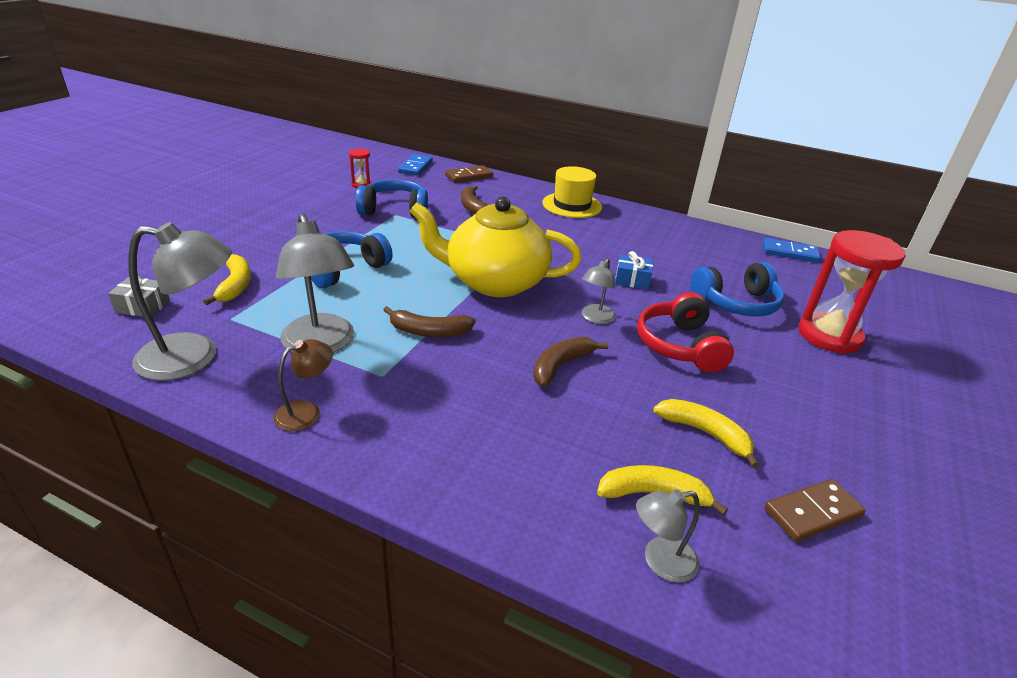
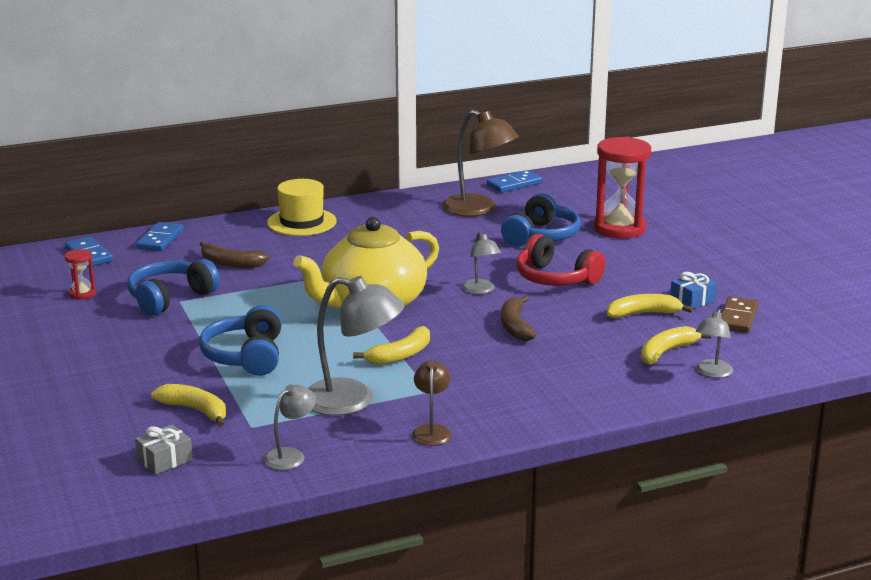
camera: 45 degrees left, 10 degrees down
(193, 358) = (291, 455): grey lamp -> grey lamp, size x0.53
(428, 331) = (400, 355): brown banana -> yellow banana
(469, 176) = (160, 239): brown domino -> blue domino
(632, 280) = (455, 255): blue gift -> blue gift (692, 300)
(720, 257) = (478, 209): none -> brown lamp

